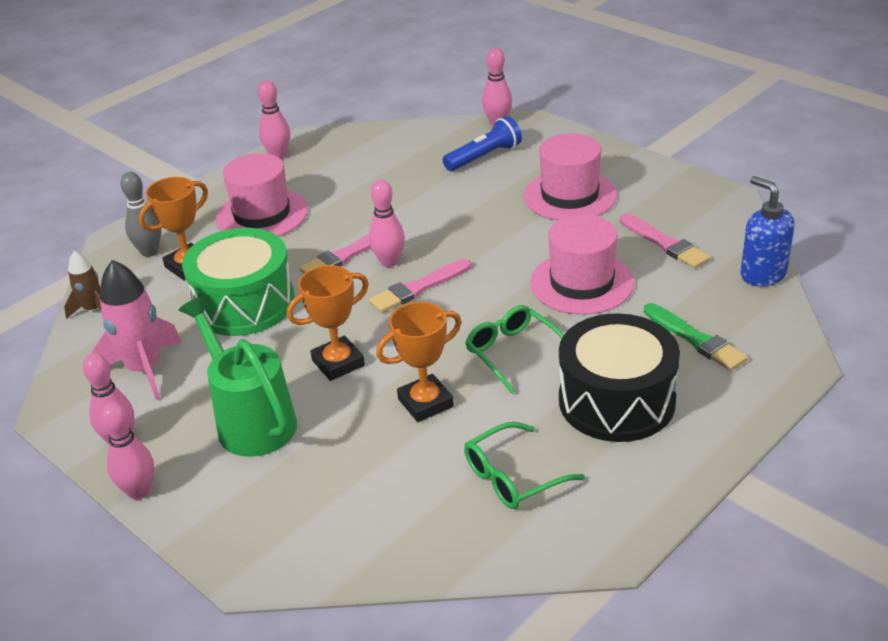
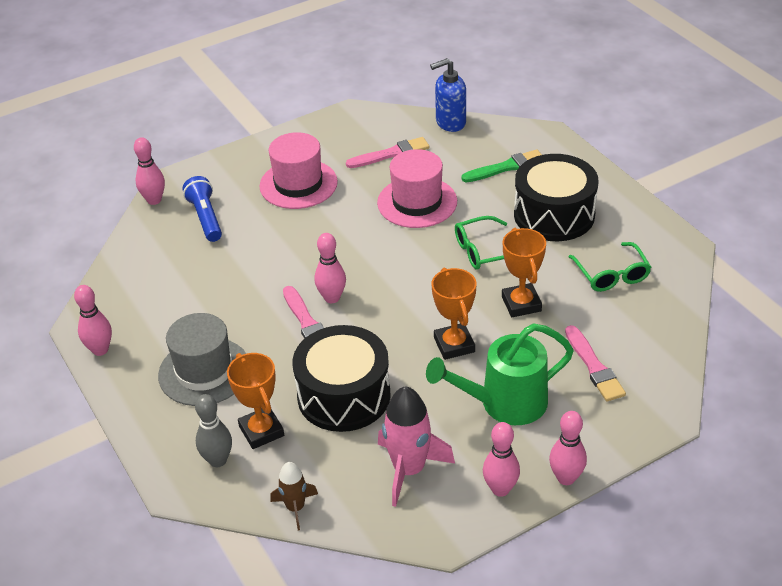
camera: 75 degrees left, 5 degrees up
(244, 304) = (344, 395): green drum -> black drum
(262, 215) = (204, 371): pink hat -> grey hat
(418, 288) = (378, 286): pink brush -> pink brush (594, 366)

